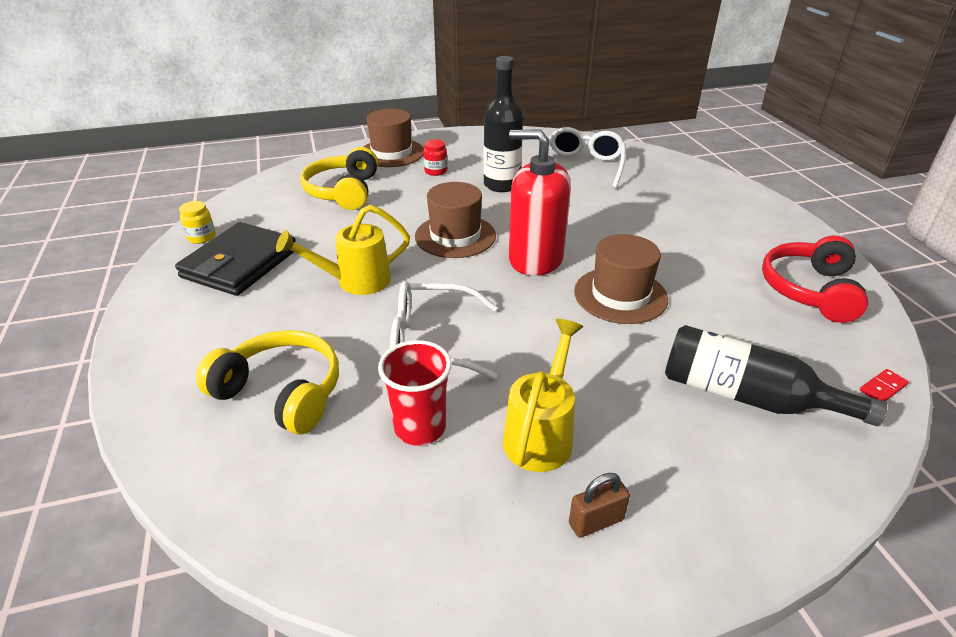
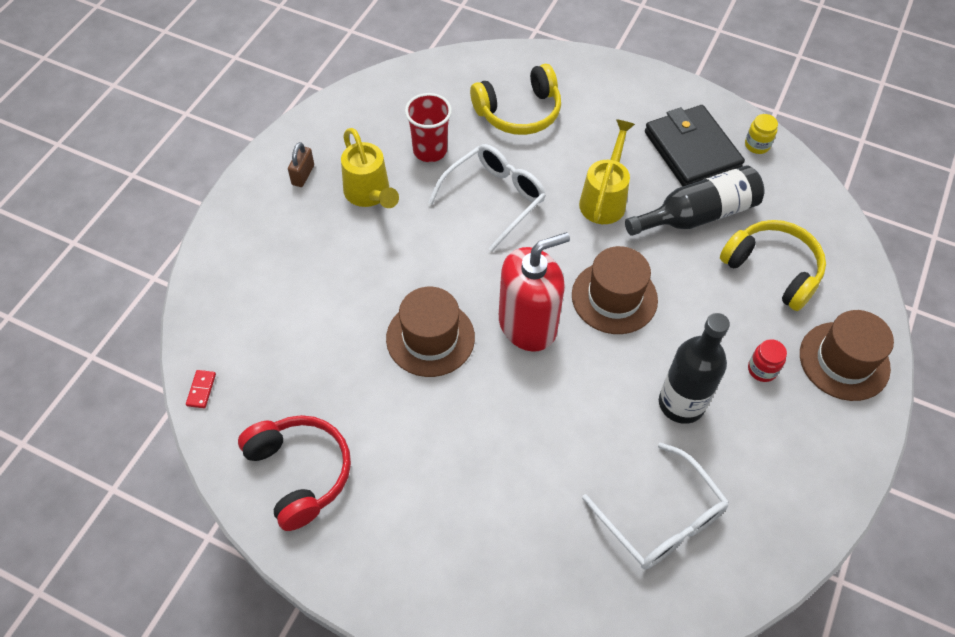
camera: 130 degrees right, 20 degrees up
(746, 396) = (282, 310): black bottle -> black bottle (698, 215)

